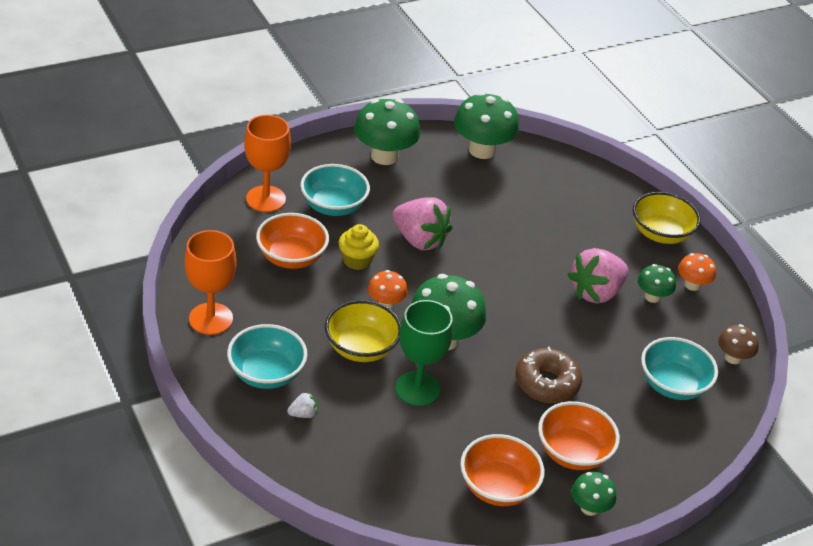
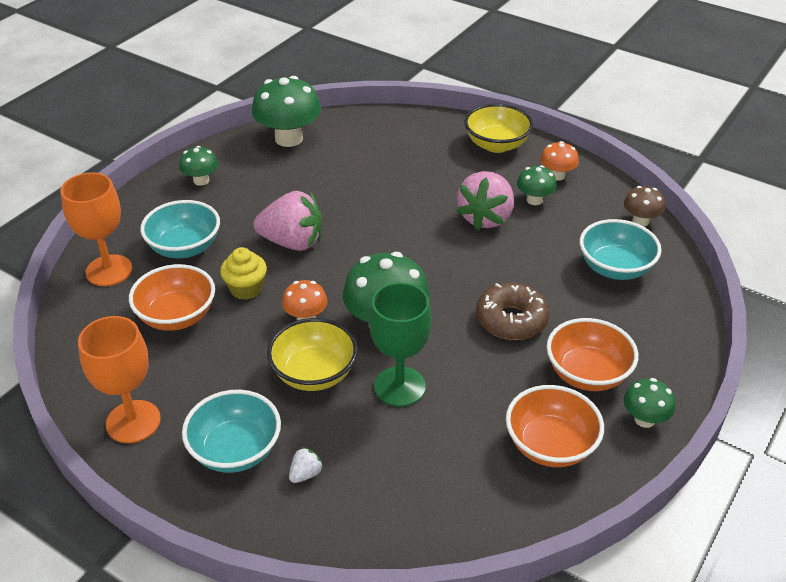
camera: 25 degrees left, 0 degrees up
(384, 156) = (201, 180): green mushroom -> green mushroom, size x0.53

